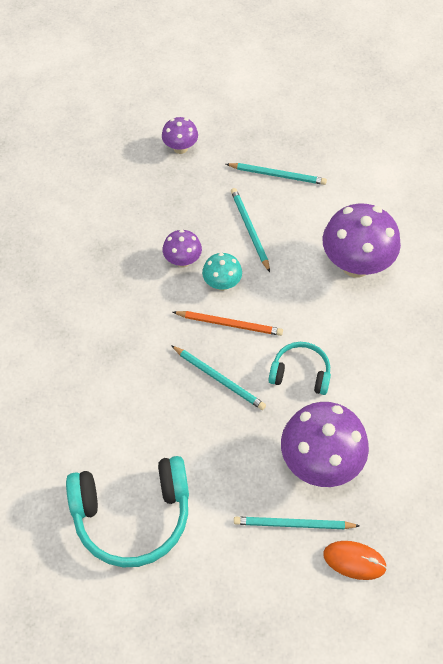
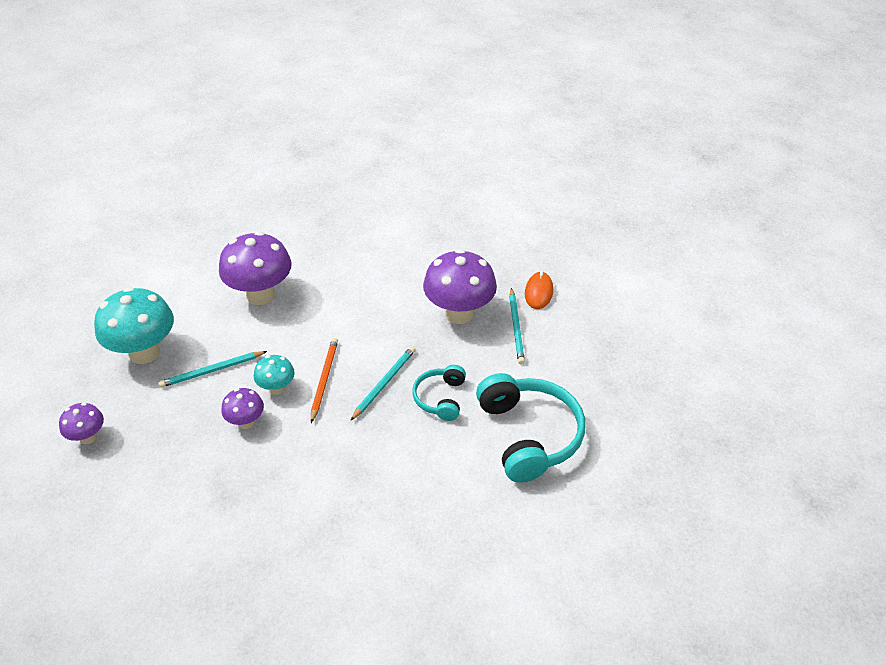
camera: 95 degrees left, 15 degrees down
(278, 175) = (144, 352): turquoise pencil -> turquoise mushroom
(300, 373) = (375, 328): turquoise headphones -> turquoise headphones (440, 398)

